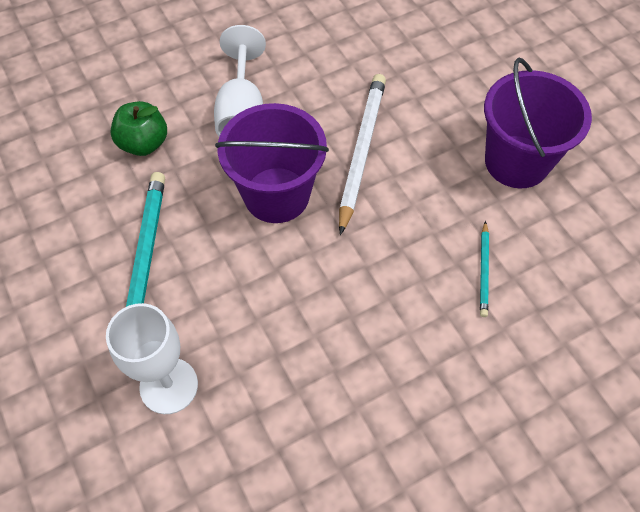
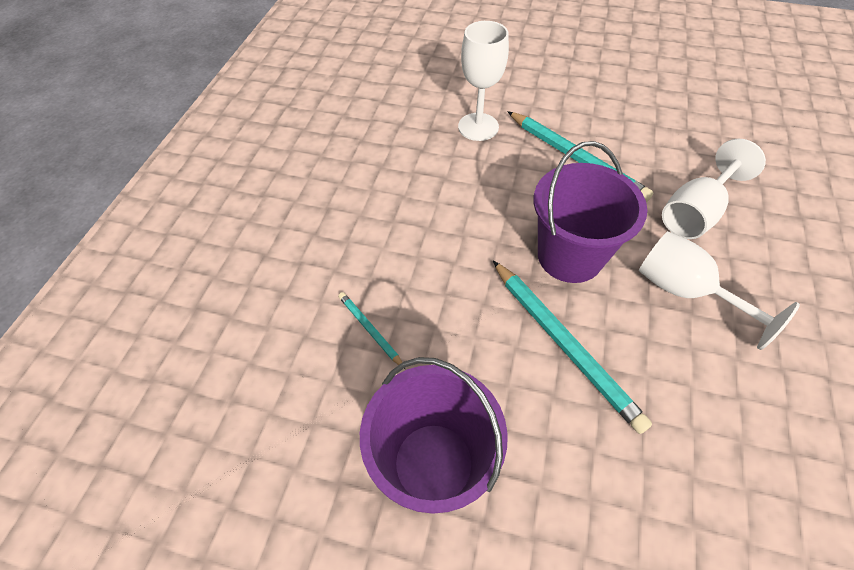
camera: 135 degrees right, 5 degrees down
(144, 143) = (695, 212): green apple -> white goblet
(361, 151) = (563, 344): white pencil -> turquoise pencil

